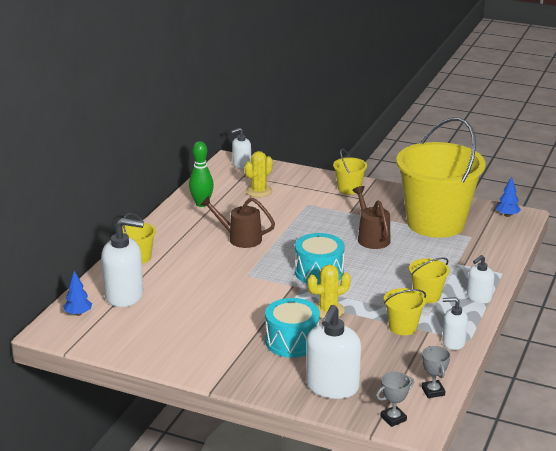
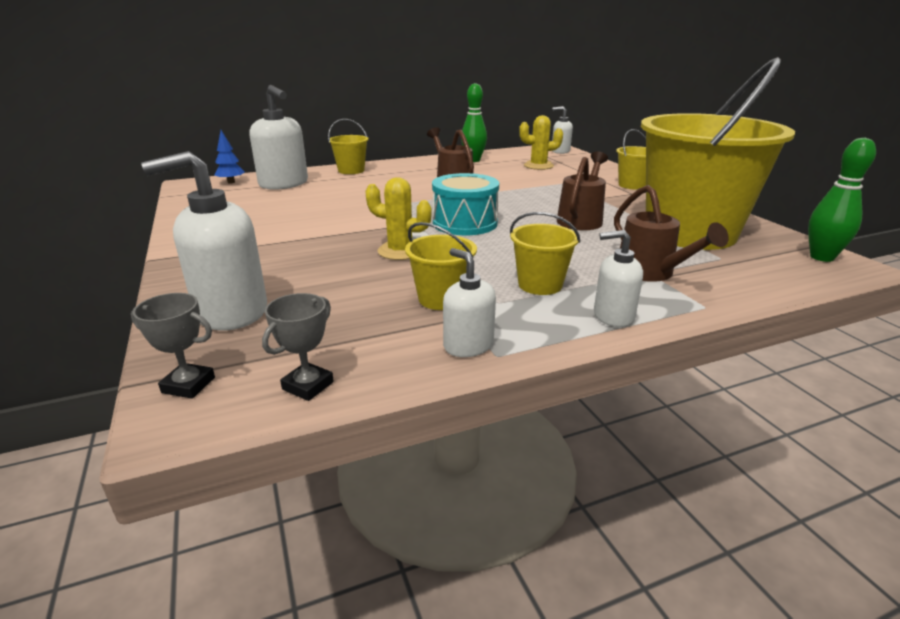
camera: 45 degrees right, 0 degrees up
(292, 341) = (306, 258): turquoise drum -> none
(458, 263) = (650, 273): none -> brown watering can
(507, 215) = (821, 257): blue tree -> green bowling pin

